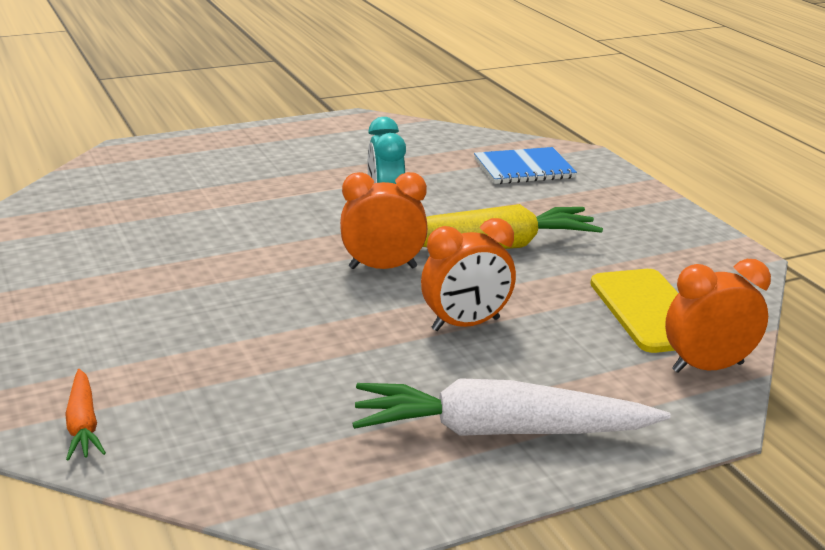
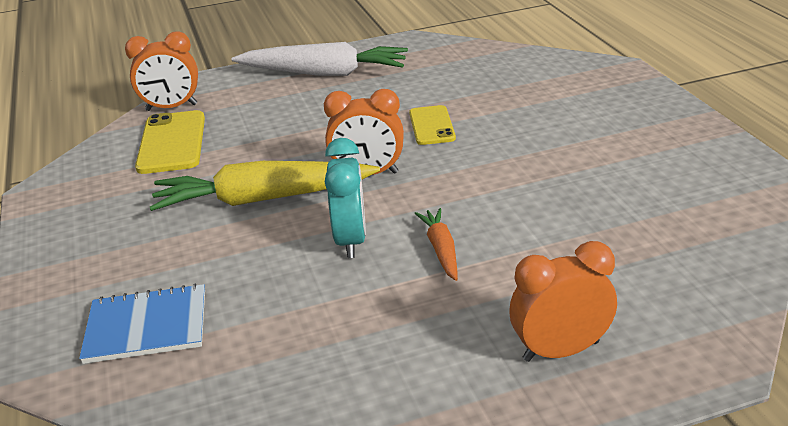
camera: 170 degrees left, 5 degrees up
(83, 424) = (563, 68): orange carrot -> orange carrot (441, 250)
(311, 324) = (431, 126): none -> yellow phone
(466, 324) = (317, 129): orange clock -> orange clock (560, 351)

